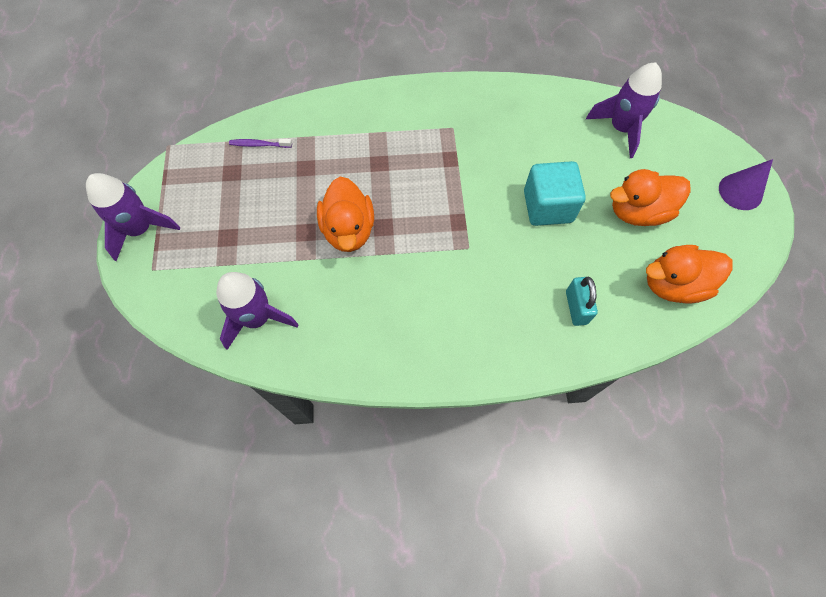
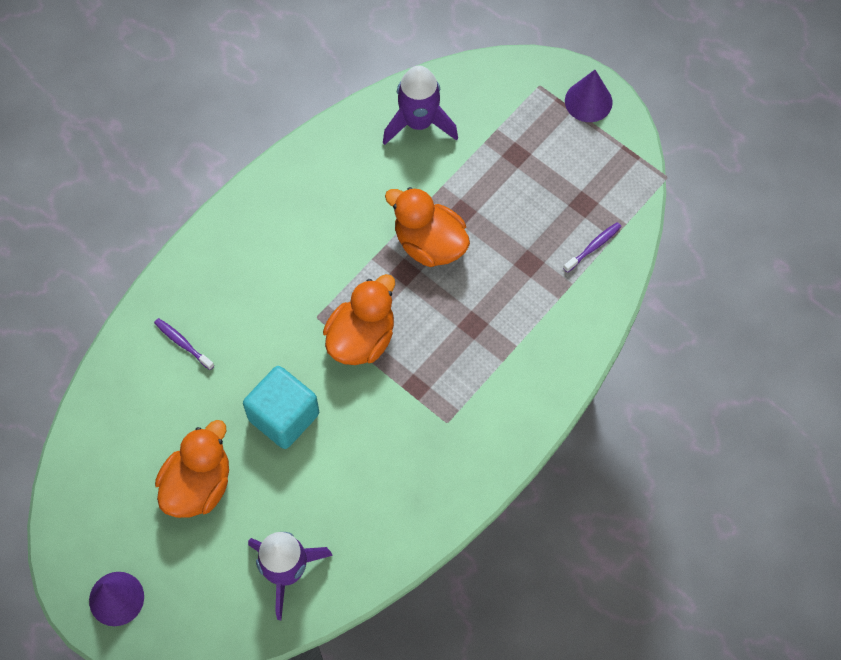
camera: 135 degrees right, 0 degrees up
(140, 229) = (588, 101): purple rocket -> purple cone
(576, 307) = (182, 343): turquoise padlock -> purple toothbrush
(673, 284) = (115, 436): orange duck -> orange duck (361, 338)

